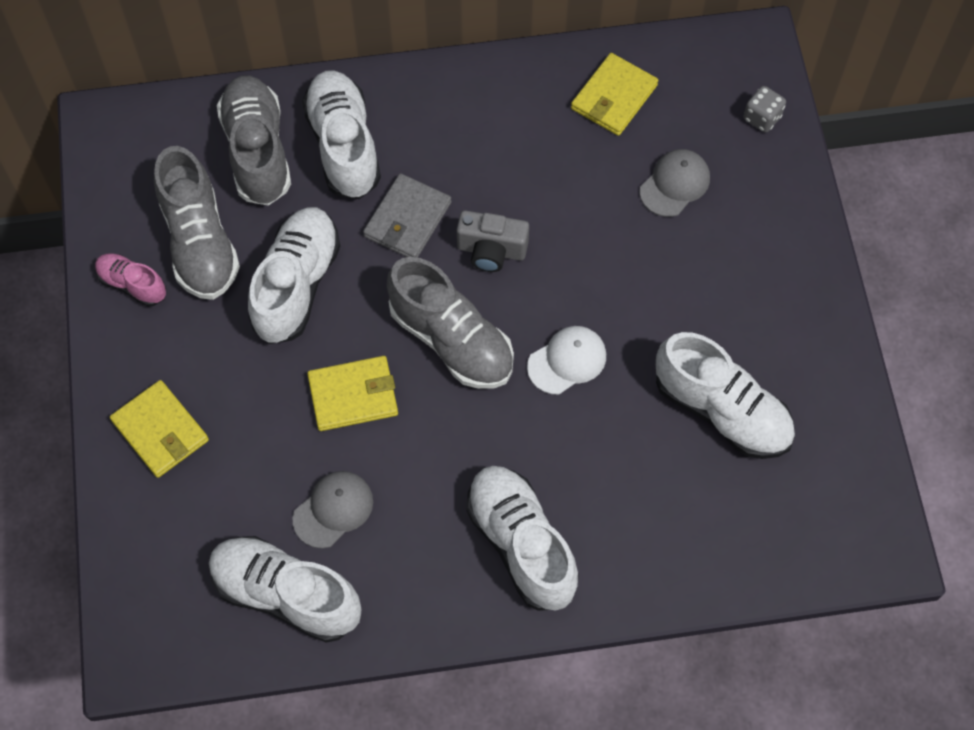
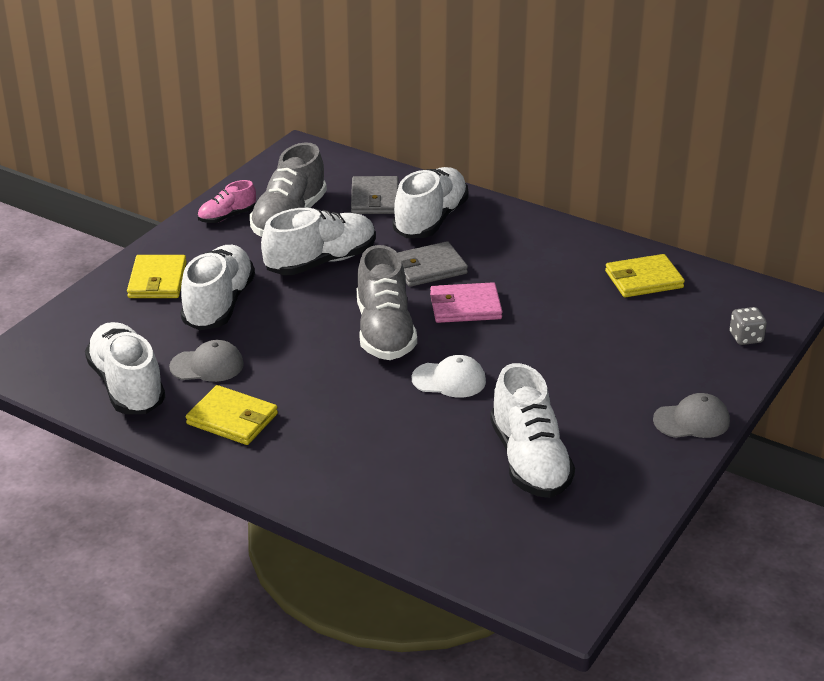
camera: 40 degrees right, 30 degrees down
(132, 284) = (227, 216): pink shoe -> pink shoe turned 105 degrees counterclockwise
(257, 151) = (374, 199): grey shoe -> grey wallet
(353, 395) = (289, 324): yellow wallet -> yellow wallet (232, 419)
(491, 250) = (465, 306): grey camera -> pink wallet
(521, 544) = (301, 446): white shoe -> white shoe (219, 304)
(675, 184) = (637, 338): grey cap -> grey cap (692, 421)

